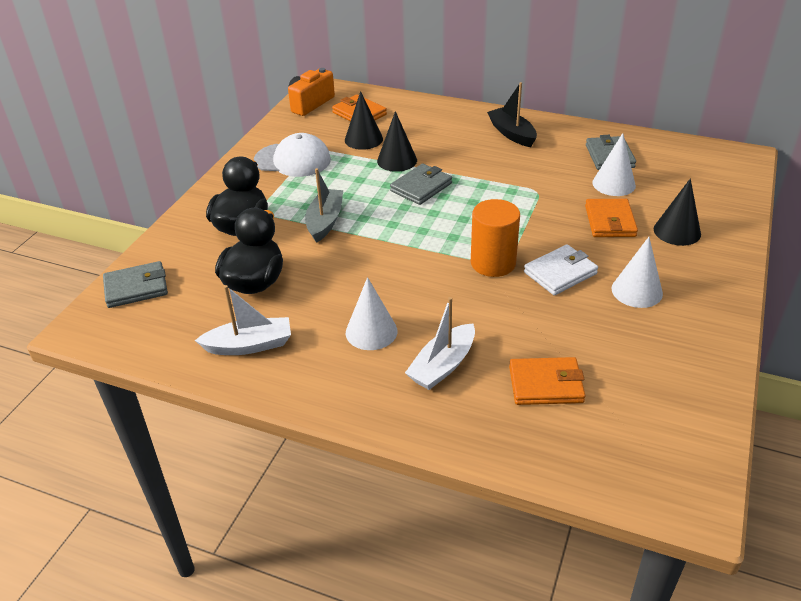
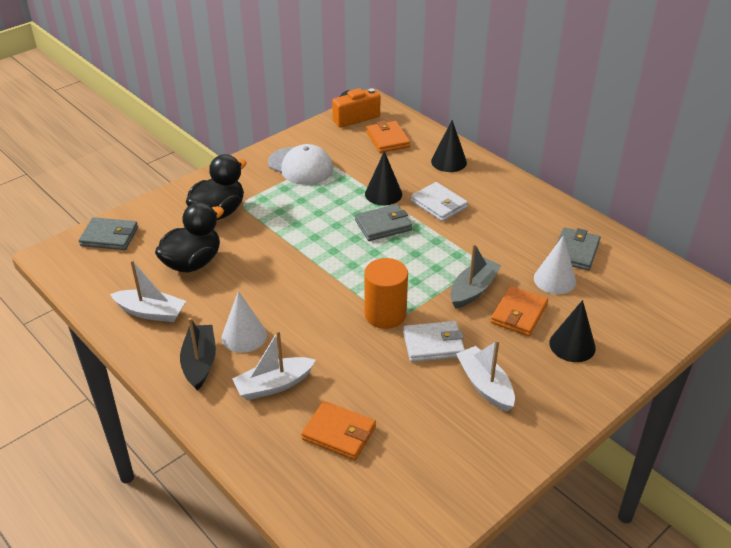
camera: 25 degrees right, 0 degrees up
(325, 221) = (283, 230): grey boat -> grey boat (473, 290)
(363, 139) = (372, 165): black cone -> black cone (448, 161)
(457, 154) = (439, 204): none -> white wallet
(512, 134) = (504, 200): black boat -> black boat (200, 362)
(637, 291) = (485, 385): white cone -> white boat

